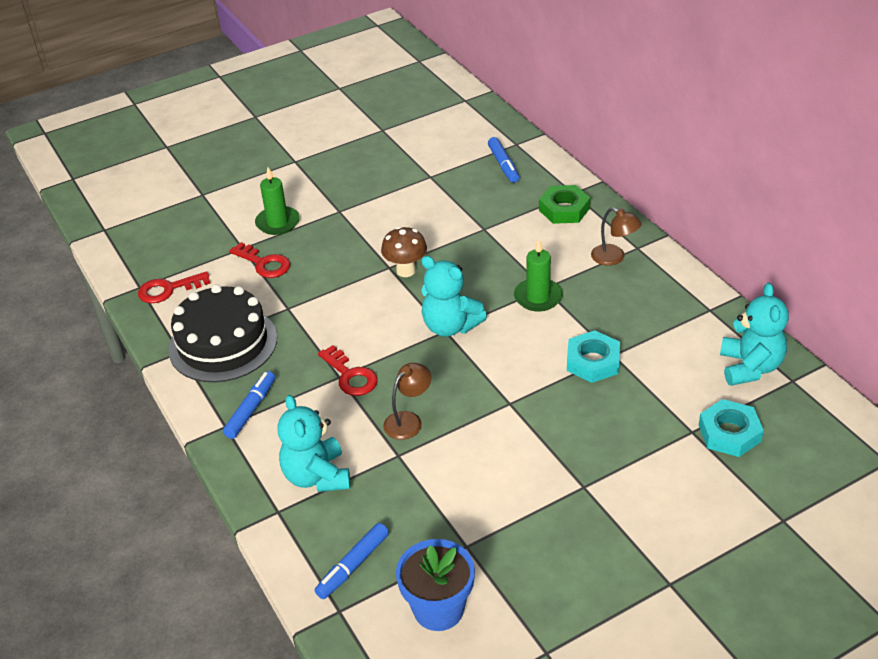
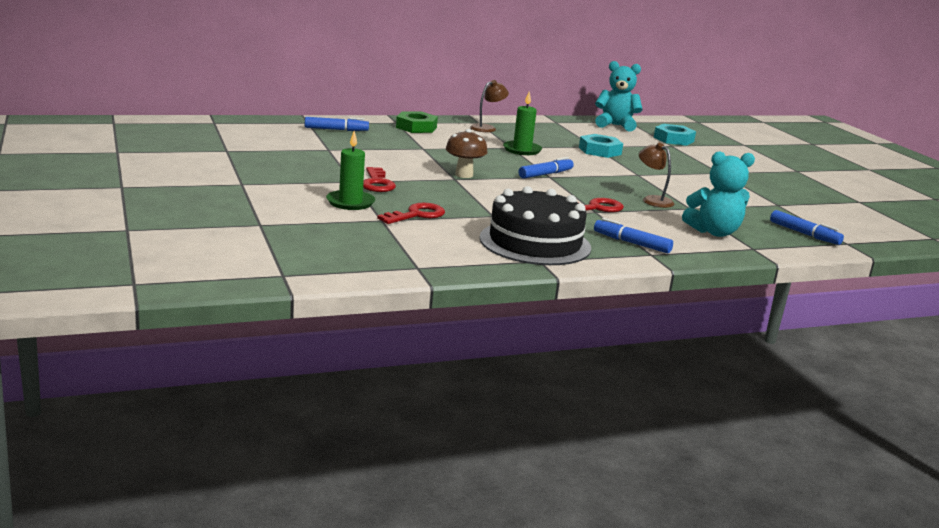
camera: 85 degrees left, 20 degrees down
(168, 289) = (432, 255): red key -> red key (377, 183)
(438, 609) = (835, 218): blue flower pot -> none
(450, 326) = (545, 174): turquoise teddy bear -> blue marker

